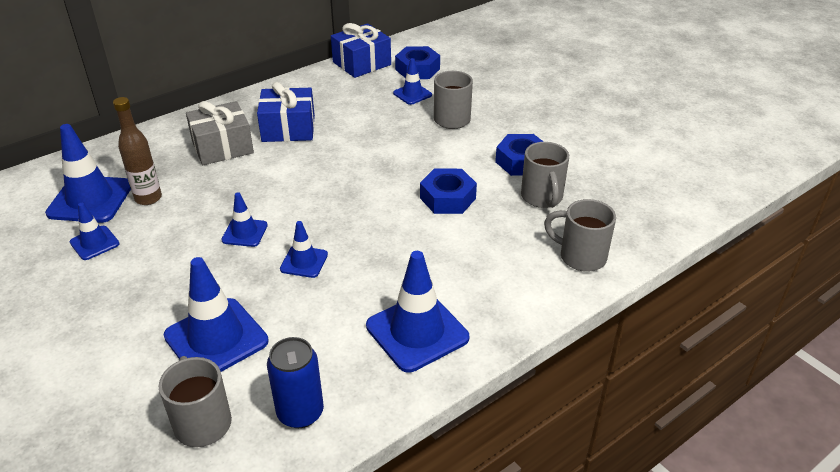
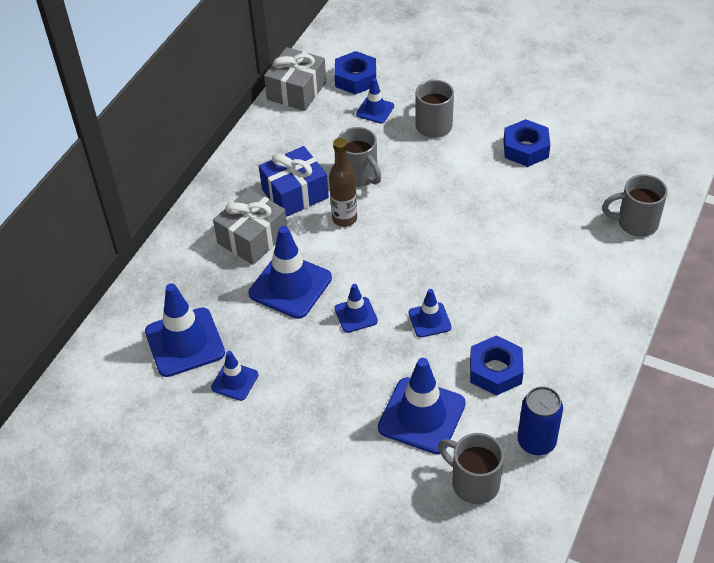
camera: 25 degrees left, 10 degrees up
(148, 198) = (237, 318): brown bottle -> brown bottle (344, 219)
(361, 63) = (296, 91): blue gift -> grey gift
(417, 332) = (566, 341): blue traffic cone -> blue traffic cone (290, 286)
(448, 198) = (494, 210): blue nut -> blue nut (495, 371)
(542, 198) = (568, 179): grey mug -> grey mug (359, 175)

